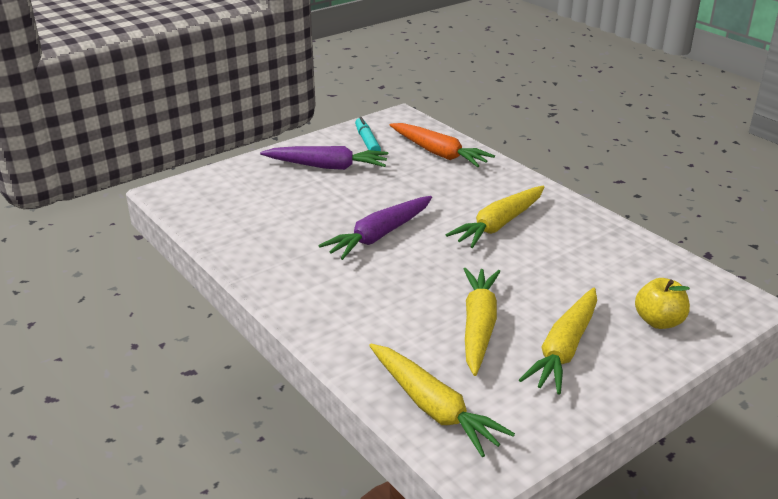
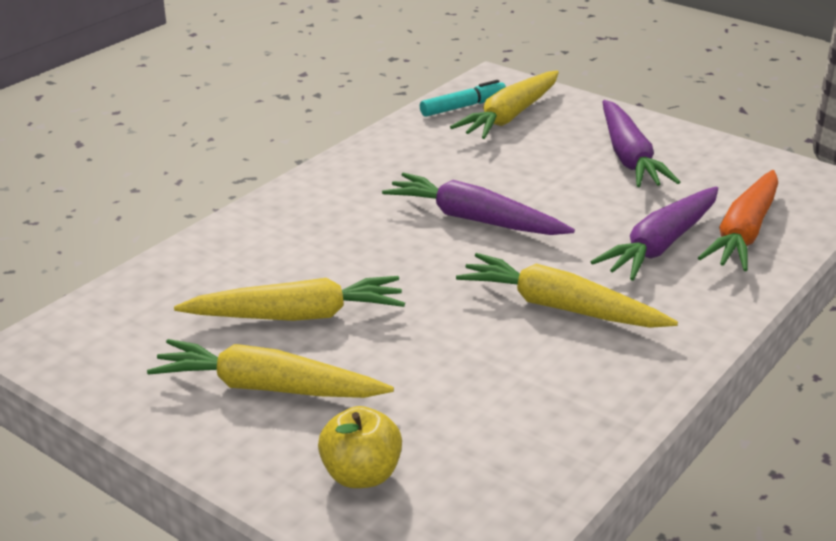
camera: 75 degrees right, 0 degrees up
(367, 141) = (728, 173): turquoise marker -> turquoise marker (463, 107)
(433, 407) = (135, 301): yellow carrot -> yellow carrot (510, 116)
(441, 179) = (660, 245): none -> purple carrot

